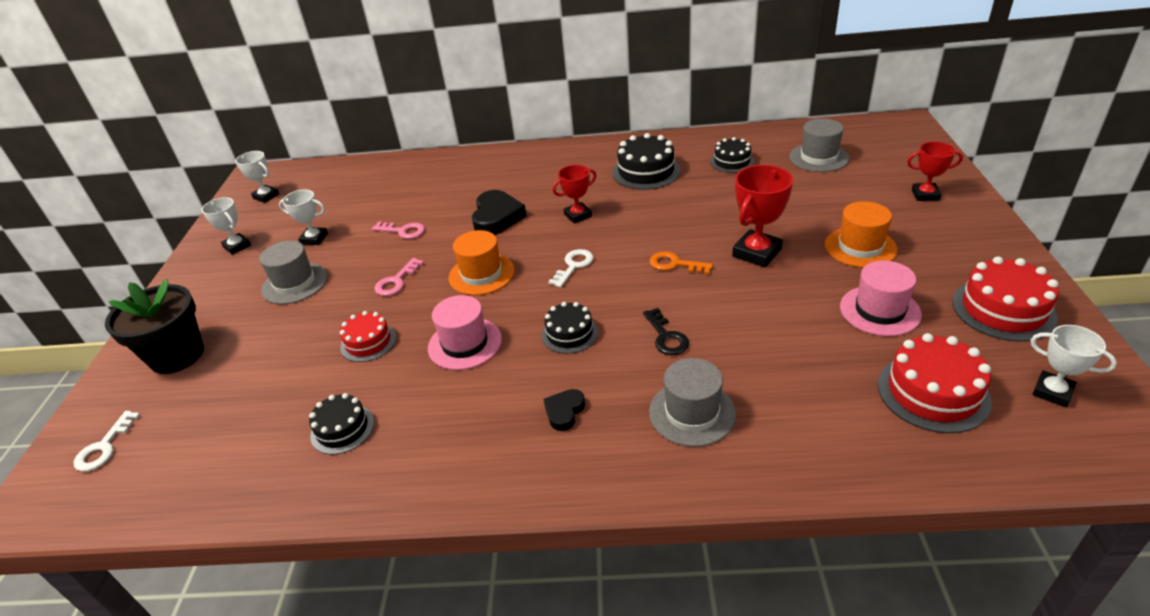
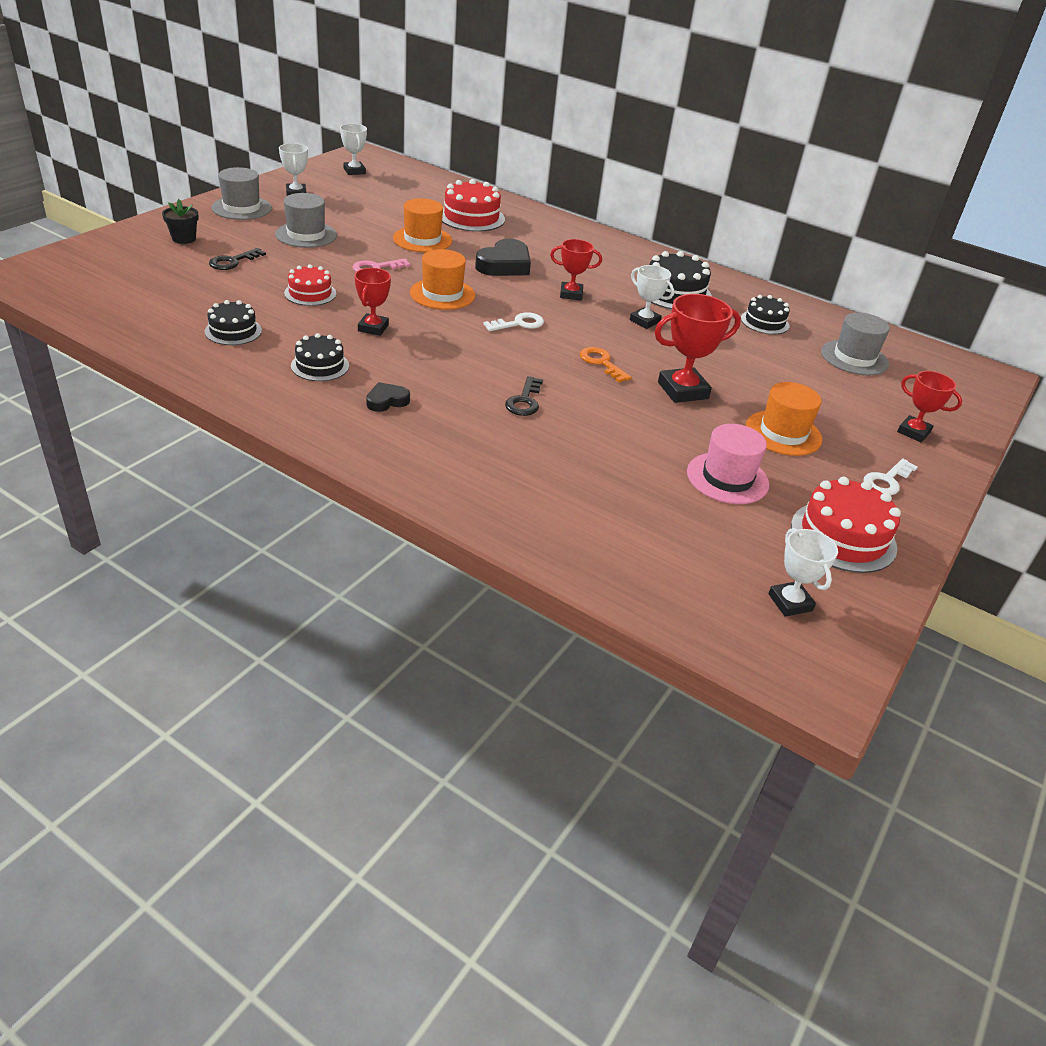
camera: 25 degrees right, 0 degrees up
(104, 447) = (89, 265): white key -> white key (887, 480)
(177, 355) = (184, 239): black flower pot -> black flower pot, size x0.51
(256, 352) = (233, 261): none -> black key
(314, 239) = (353, 214): white trophy -> white trophy (644, 321)
(403, 231) = (422, 239): pink key -> orange hat
(465, 343) = (373, 328): pink hat -> red trophy
(569, 333) = (455, 361): black cake -> black cake (320, 366)
(692, 413) = (475, 451): grey hat -> grey hat (242, 208)
(933, 392) = (684, 545): red cake -> red cake (471, 217)

